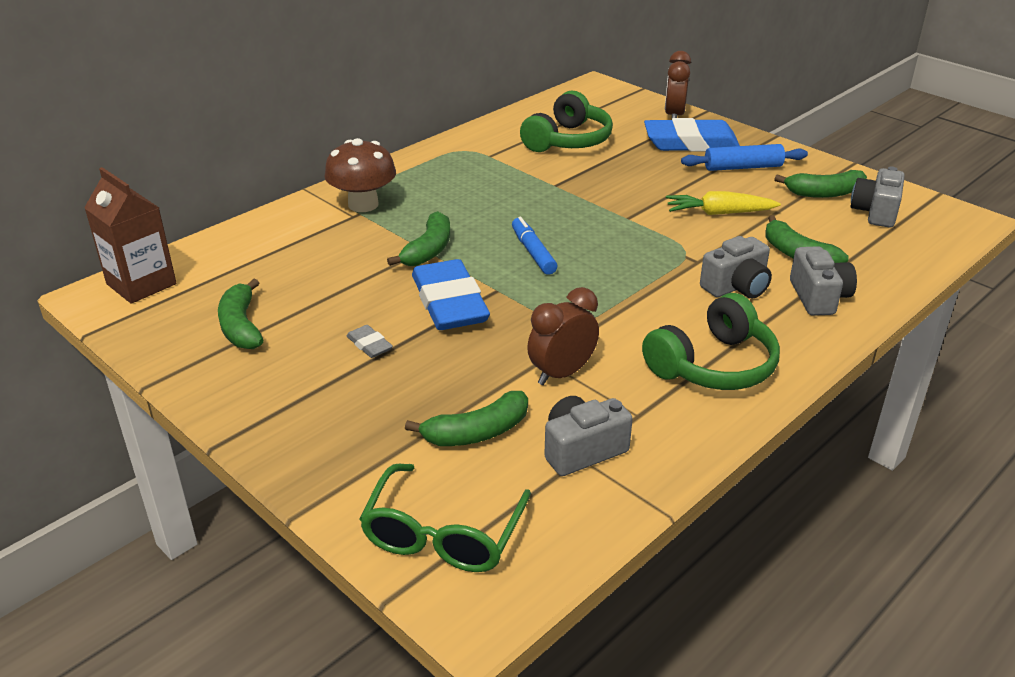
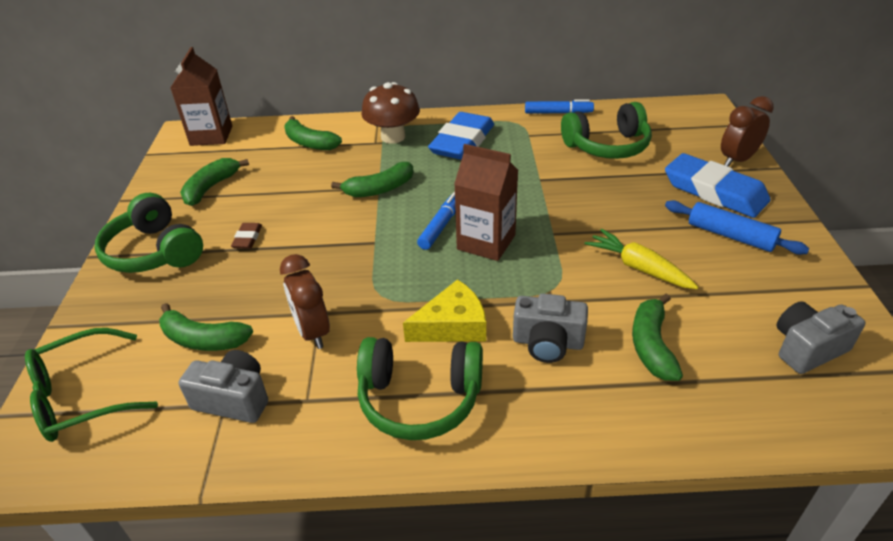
camera: 45 degrees right, 5 degrees up
(287, 403) = (155, 251): none -> green headphones
(369, 345) = (247, 238): grey eraser -> brown eraser
(449, 302) = (332, 235): blue eraser -> blue eraser (462, 142)
(486, 129) = (558, 113): none -> blue marker
(562, 374) = (313, 332): brown clock -> brown clock turned 120 degrees counterclockwise
(588, 247) = (486, 242): none -> brown carton
(658, 311) = (452, 325): none -> yellow cheese
(818, 297) = (606, 398): grey camera -> none
(824, 193) = (778, 300): green banana -> green banana (309, 143)

